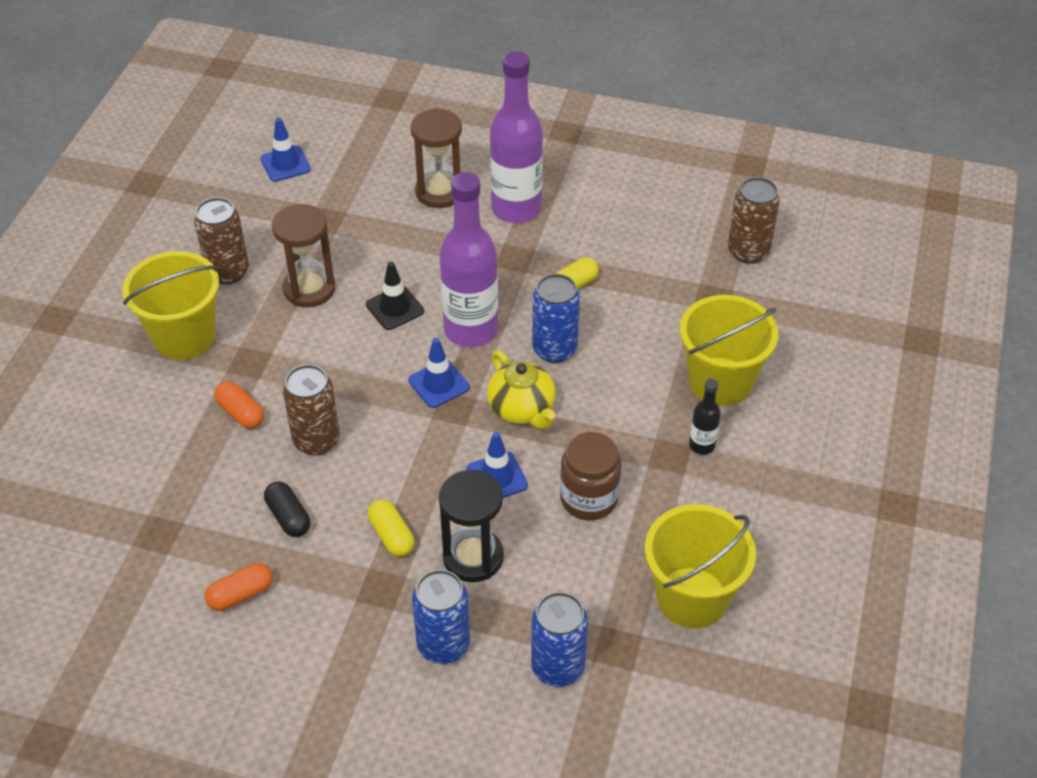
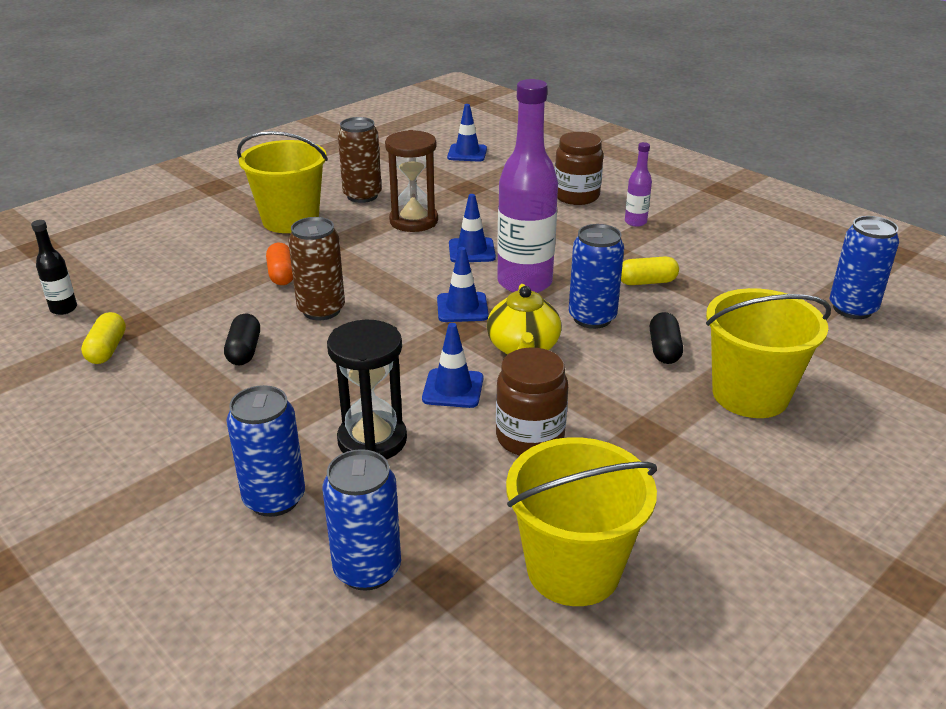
camera: 30 degrees right, 15 degrees down
(240, 594) = (148, 388): orange capsule -> none
(391, 536) = (315, 395): yellow capsule -> yellow capsule (107, 349)
(395, 308) = (471, 251): black traffic cone -> blue traffic cone
(439, 192) = (576, 196): brown hourglass -> brown jar
(516, 209) = (635, 222): purple bottle -> purple bottle, size x0.45
(632, 361) = (664, 349): none -> black capsule
(702, 445) = (690, 438): black bottle -> black bottle (63, 309)
(748, 252) = (852, 309): brown can -> blue can

